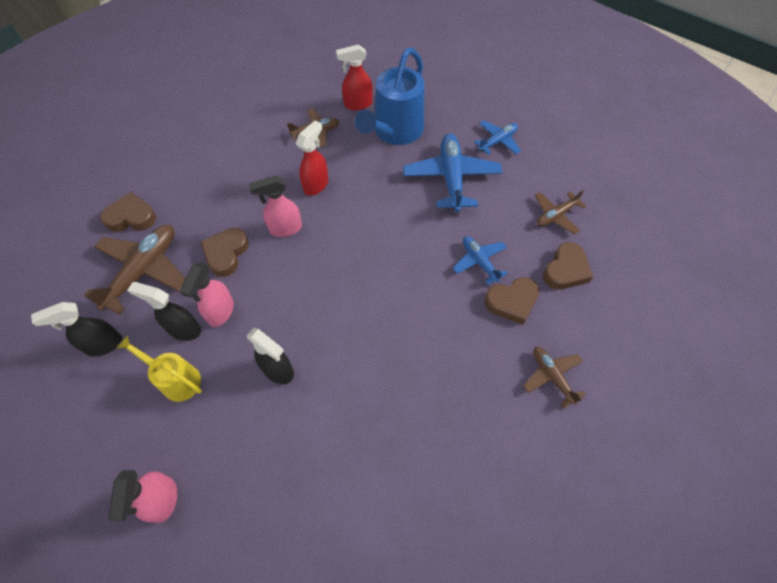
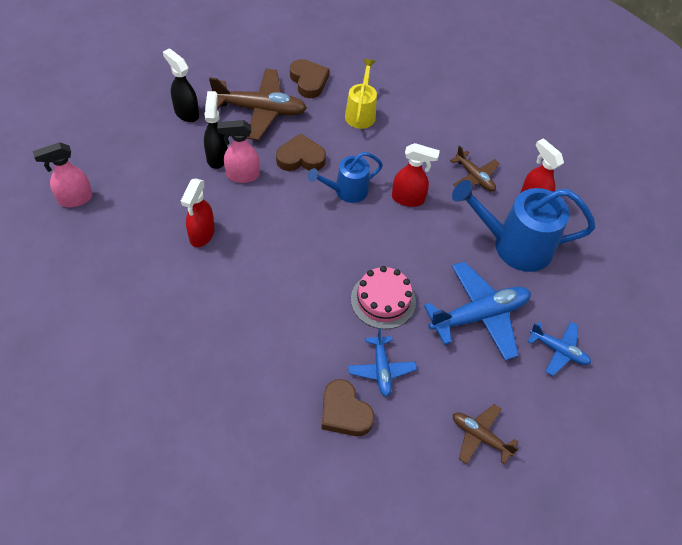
camera: 65 degrees right, 5 degrees down
(175, 379) = (172, 169): yellow watering can -> yellow watering can (361, 113)
(278, 370) = (201, 235): black spray bottle -> red spray bottle
(285, 228) = (346, 191): pink spray bottle -> blue watering can
(413, 238) = (383, 300): none -> pink cake
(479, 261) = (381, 369): blue plane -> blue plane turned 135 degrees clockwise
(552, 376) = (270, 470): brown plane -> none
(565, 270) = (408, 461): brown heart -> none

